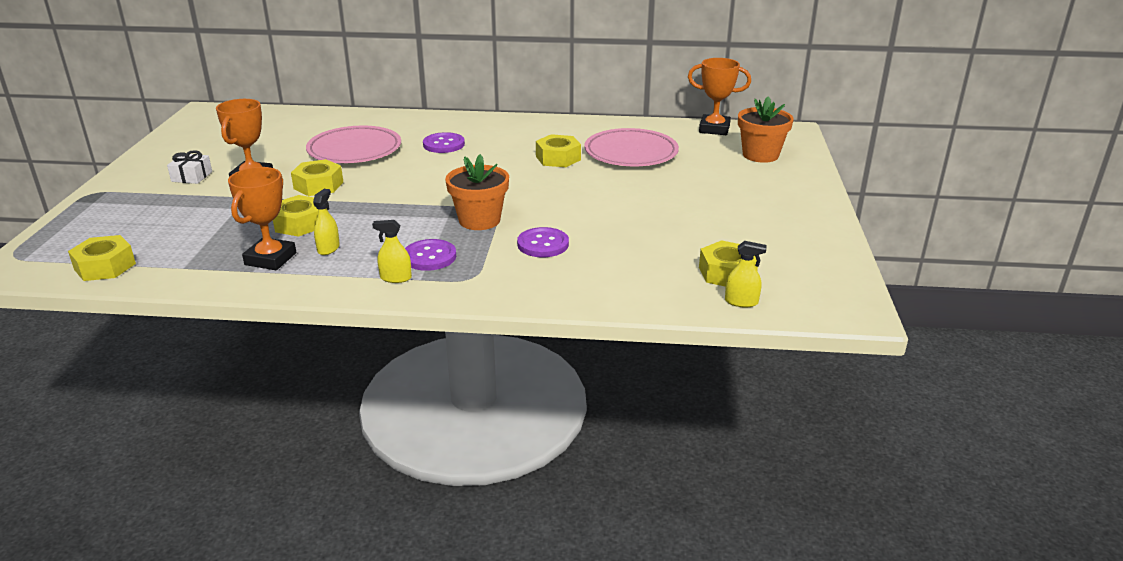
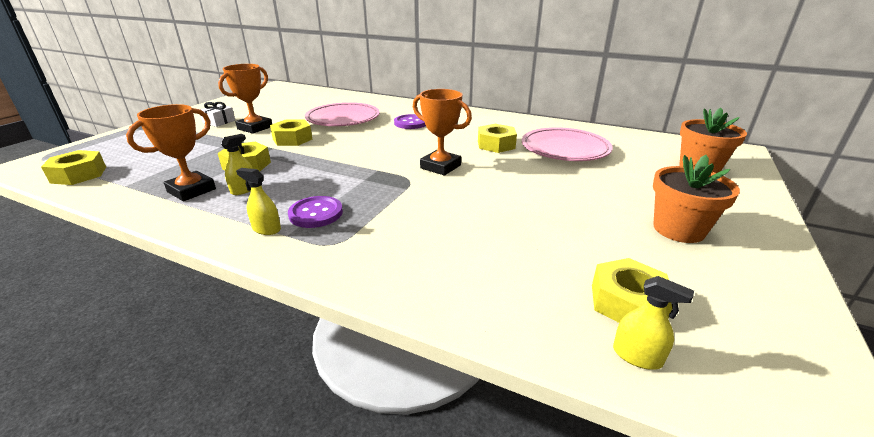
camera: 20 degrees right, 0 degrees up
(479, 220) = (389, 187): orange flower pot -> orange flower pot (678, 229)
(543, 244) = (429, 221): purple button -> none
(714, 129) = (654, 139): orange trophy -> orange trophy (440, 167)

